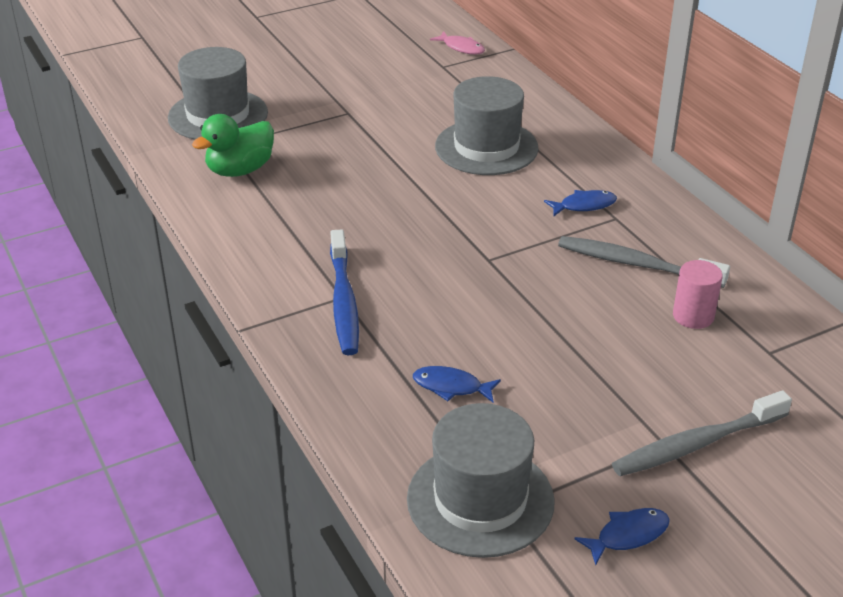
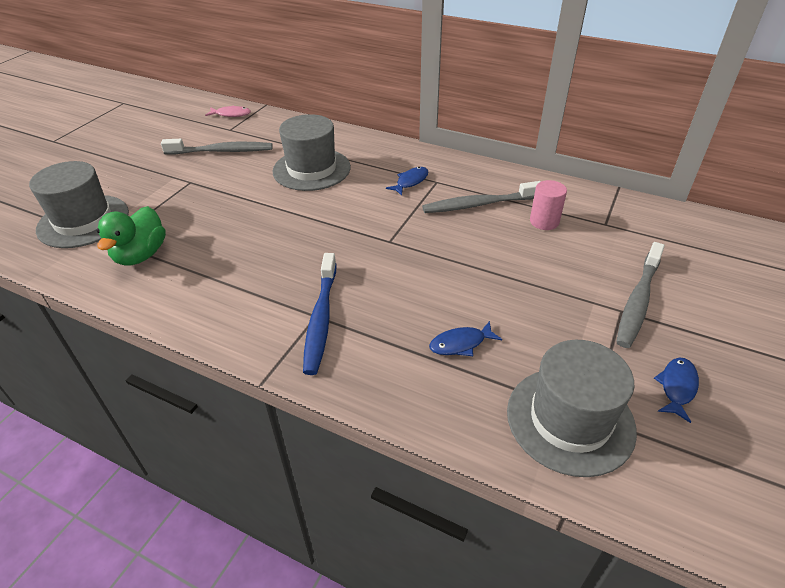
camera: 35 degrees left, 5 degrees up
(344, 301) = (321, 319): blue toothbrush -> blue toothbrush turned 45 degrees clockwise
(410, 89) = (222, 151): none -> grey toothbrush

